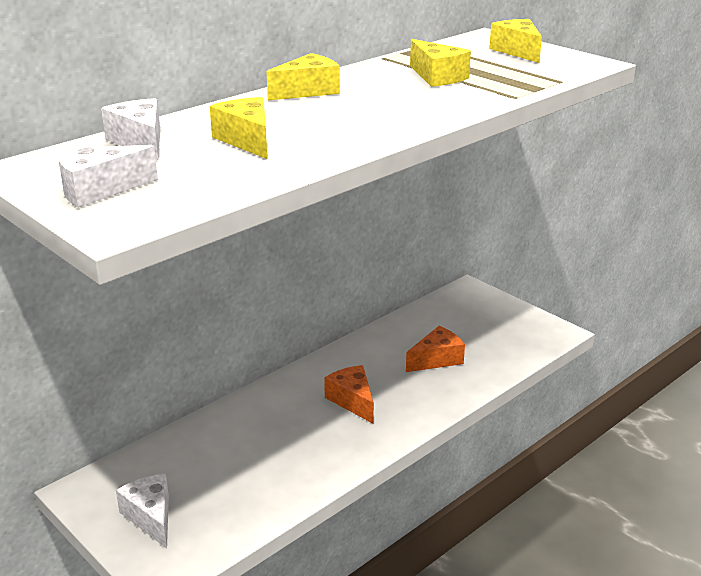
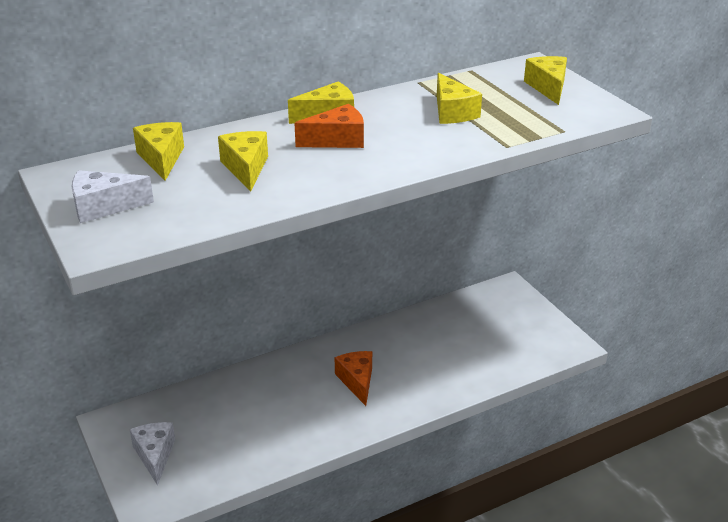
camera: 15 degrees right, 5 degrees up
(140, 142) = (161, 159): white cheese -> yellow cheese
(436, 359) = (448, 354): orange cheese -> orange cheese (337, 140)

